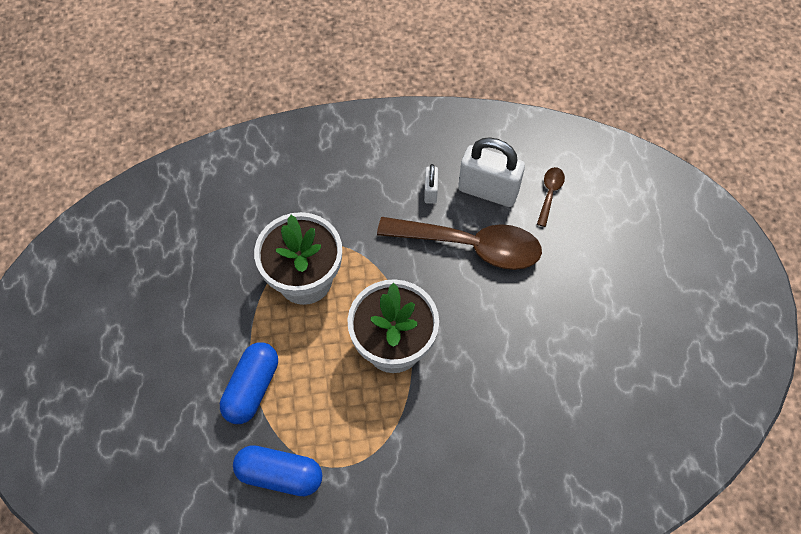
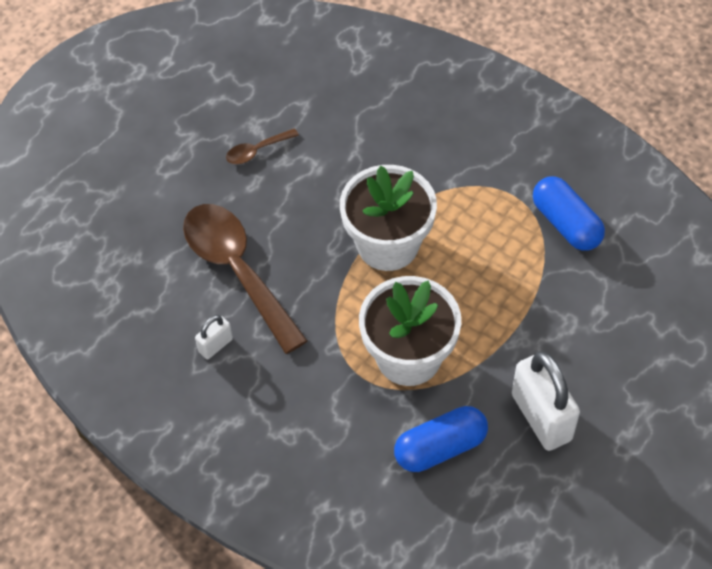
camera: 135 degrees left, 5 degrees down
(252, 388) = (535, 302): blue capsule -> blue capsule (440, 448)
(488, 191) = (166, 305): white padlock -> white padlock (541, 417)
(549, 193) = (119, 259): brown spoon -> brown spoon (257, 151)

